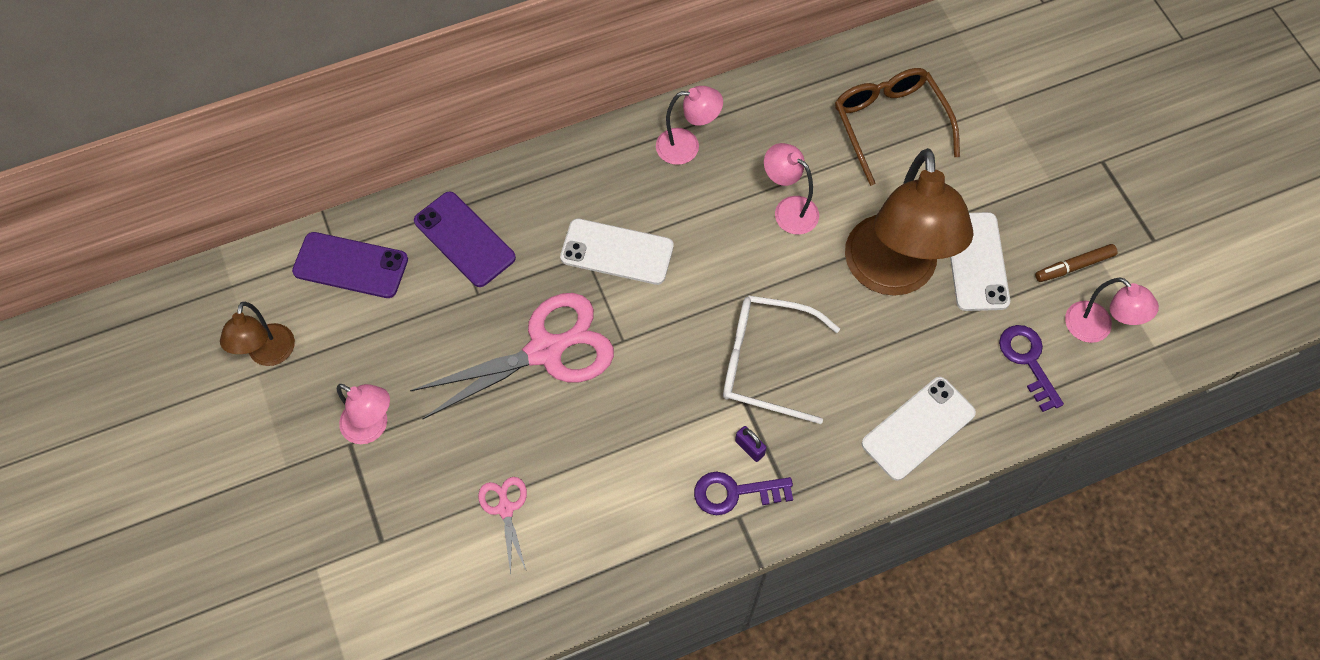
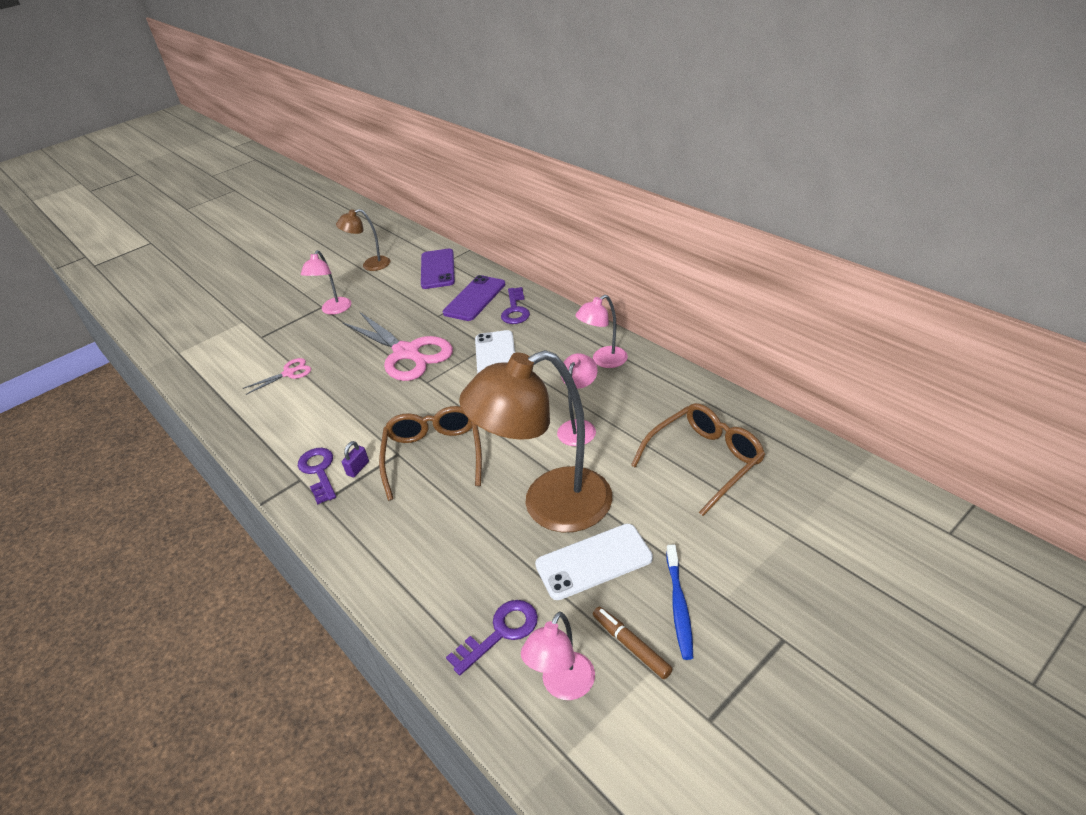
camera: 75 degrees right, 25 degrees down
(523, 201) = (515, 310): none -> purple key
(687, 146) = (603, 361): pink lamp -> pink lamp turned 75 degrees clockwise
(765, 362) = (434, 455): white glasses -> brown glasses
(918, 428) = (402, 566): white phone -> none
(1047, 216) = (679, 606): none -> blue toothbrush

